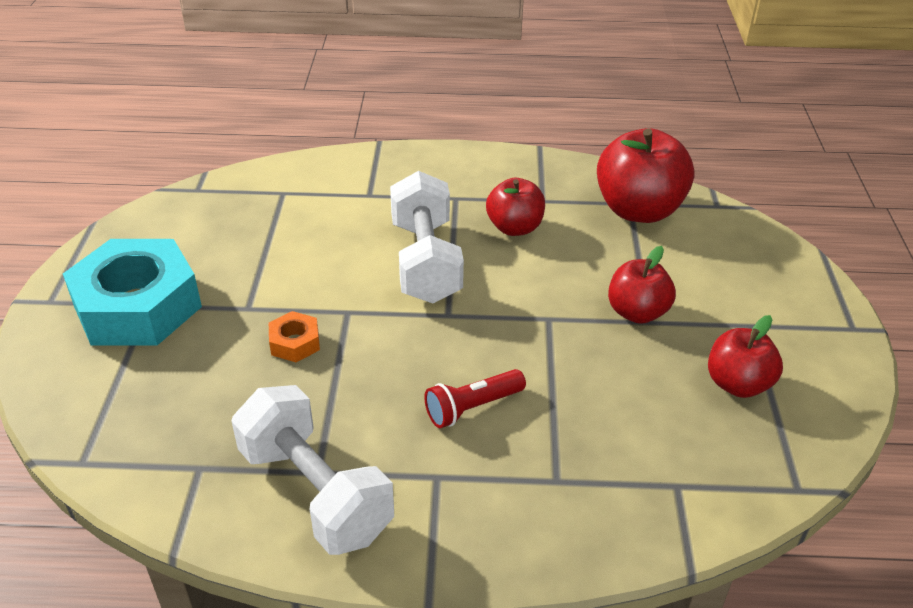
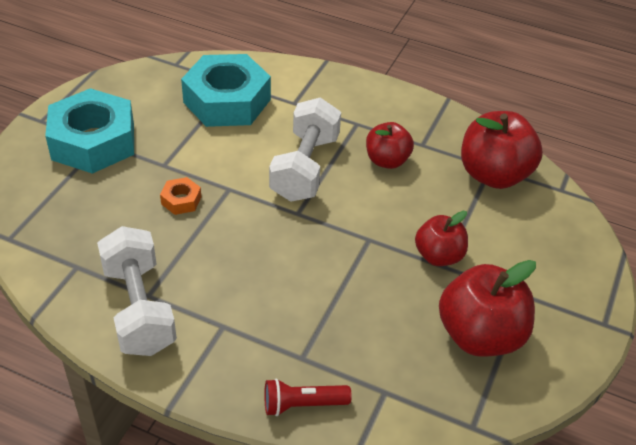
camera: 20 degrees right, 5 degrees up
(286, 214) = (227, 101): none -> turquoise nut
(472, 408) = (274, 287): red flashlight -> red flashlight (302, 404)
(737, 384) = (480, 335): red apple -> red apple, size x1.64

